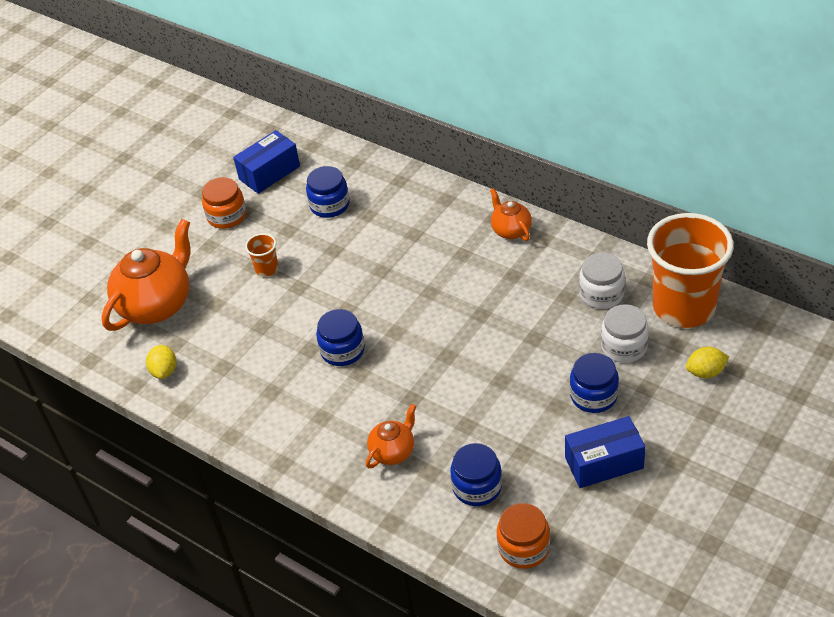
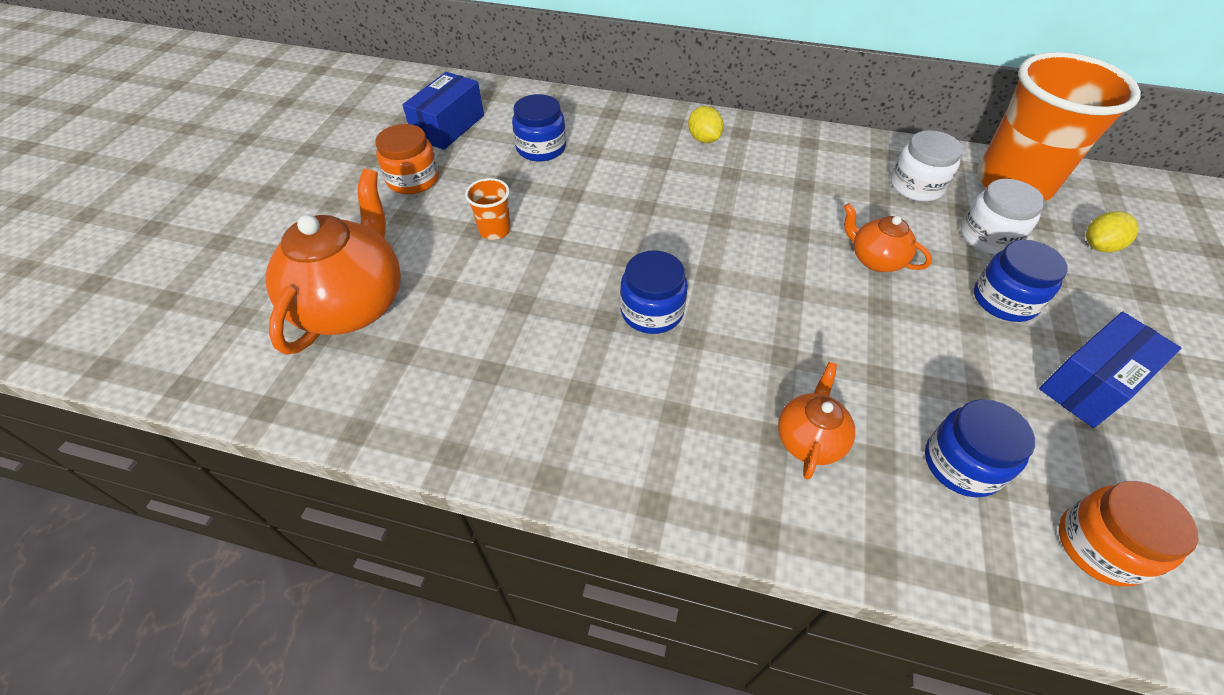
camera: 25 degrees left, 5 degrees up
(164, 371) = (398, 397): yellow lemon -> yellow lemon (703, 139)
(511, 230) = (768, 140): orange teapot -> orange teapot (875, 259)

